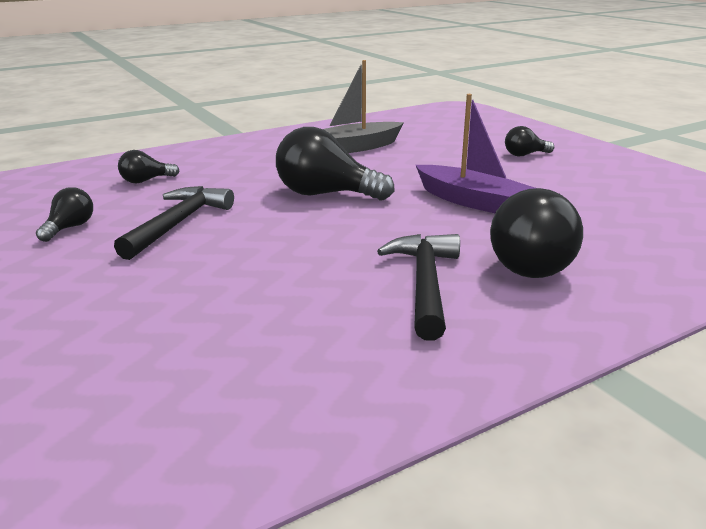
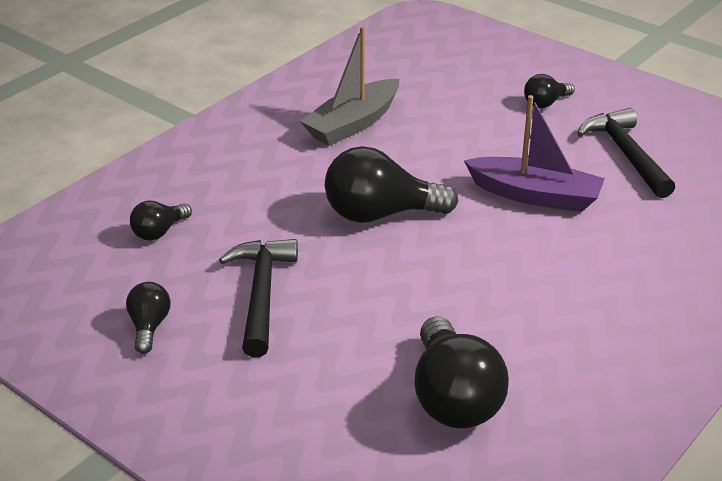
camera: 20 degrees left, 10 degrees up
(425, 284) = (557, 322): black hammer -> black hammer (626, 154)
(528, 263) = (629, 274): black light bulb -> black light bulb (453, 398)

